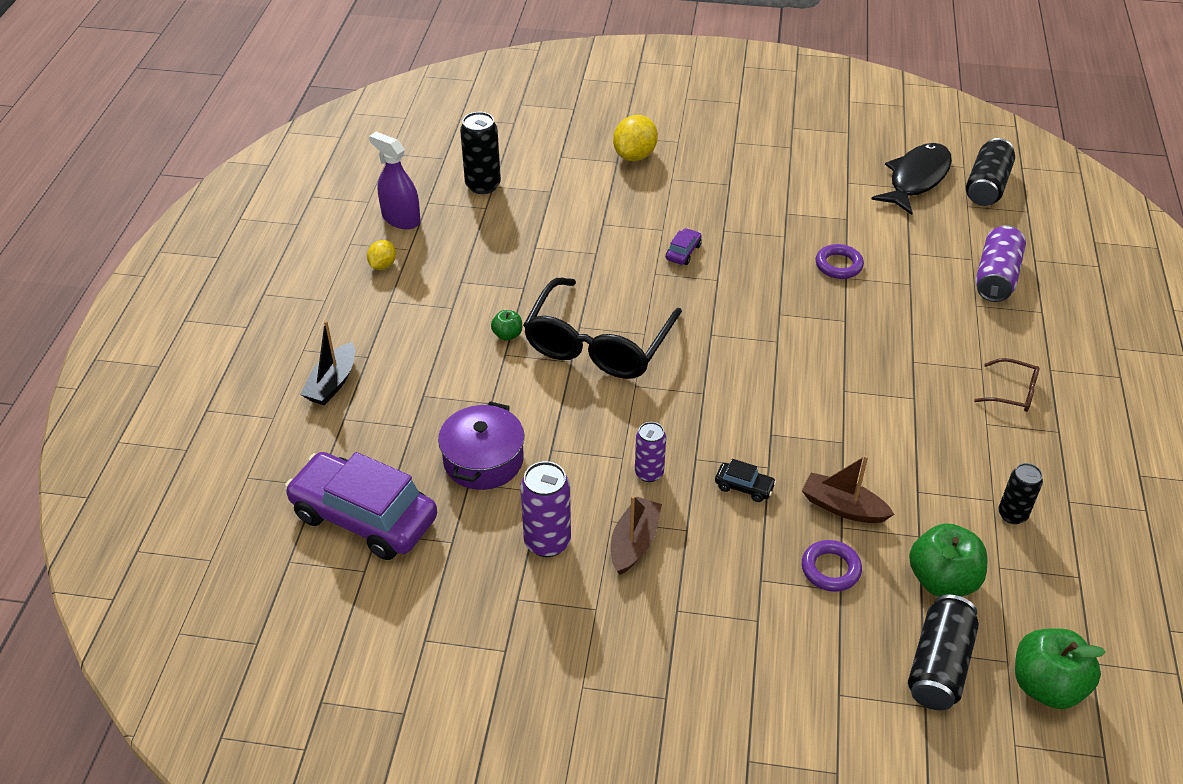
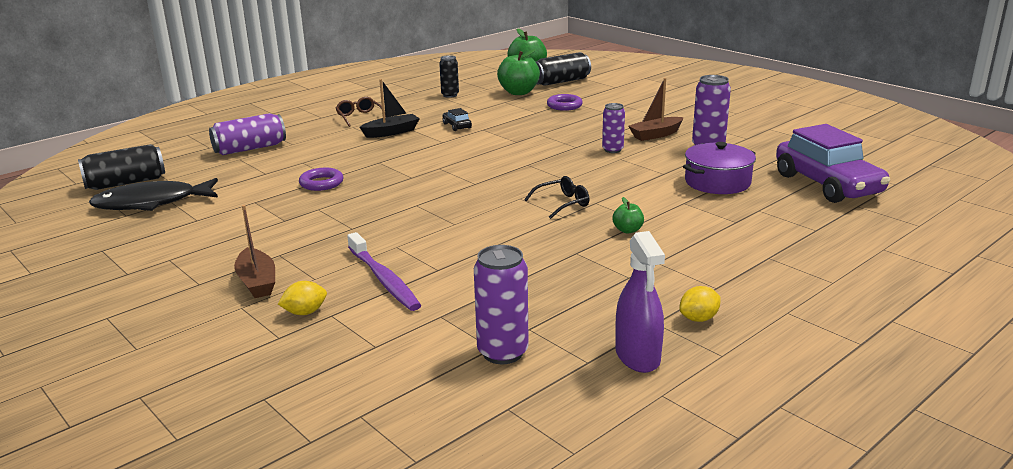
camera: 140 degrees left, 20 degrees down
(332, 383) = (814, 251): black boat -> black boat (391, 132)
(483, 185) = (502, 352): black can -> purple can
(598, 344) = (562, 203): black glasses -> black glasses, size x0.44
(626, 199) = (384, 279): none -> purple toothbrush
(635, 155) = (305, 312): yellow lemon -> yellow lemon, size x0.58
(683, 252) = (409, 227): purple car -> none
(744, 487) = (565, 132): black car -> black car (457, 126)
(843, 507) = (524, 115): brown boat -> brown boat (257, 282)

